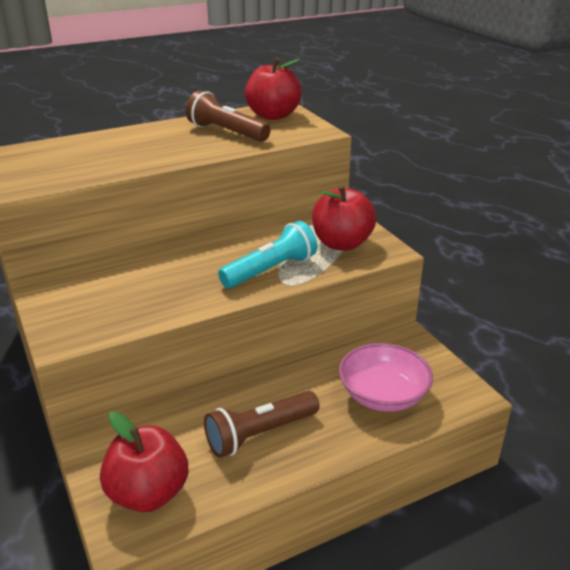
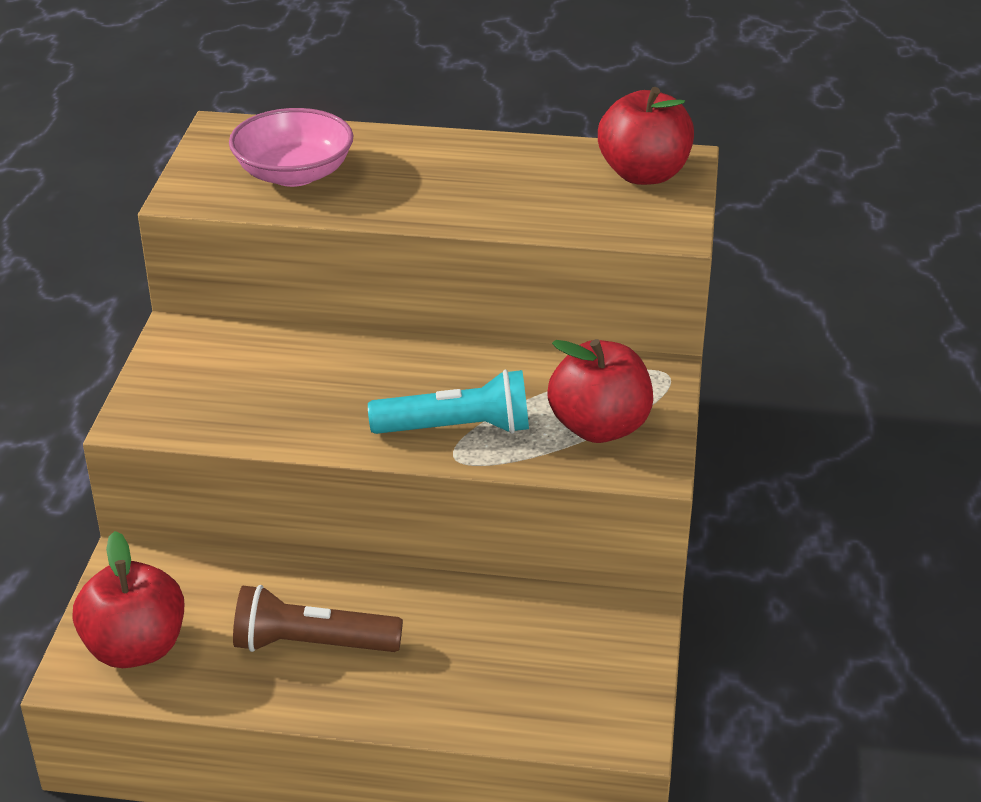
camera: 35 degrees right, 5 degrees up
(226, 132) = (537, 186): brown flashlight -> none
(383, 395) = (509, 673): pink bowl -> pink bowl (294, 174)

